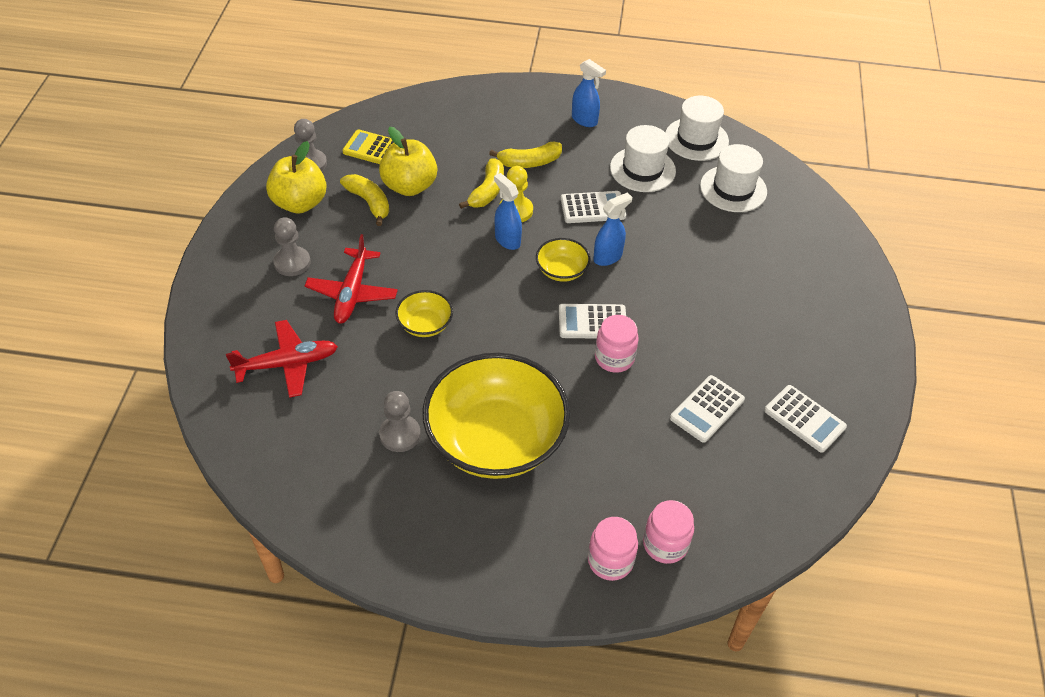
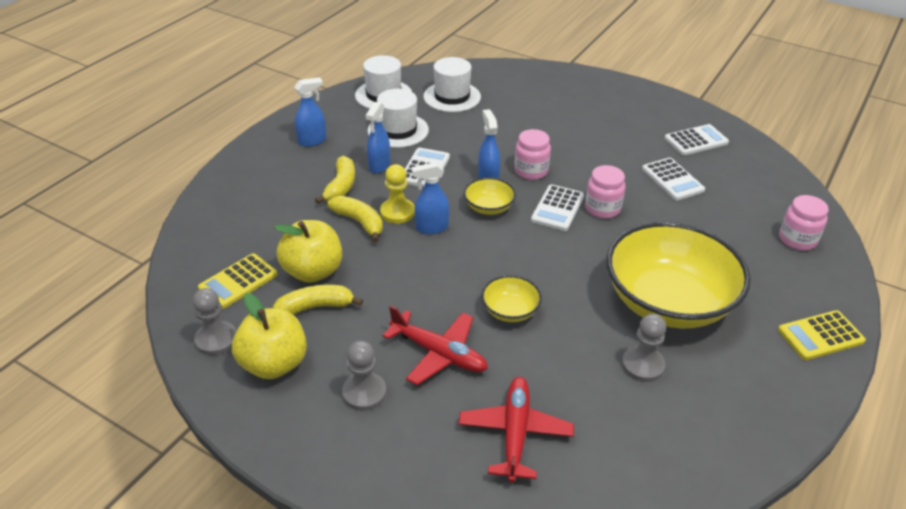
camera: 65 degrees left, 10 degrees down
(509, 579) = (820, 336): none -> yellow calculator
(576, 176) = (379, 166): none -> blue spray bottle
(610, 561) = (809, 272): pink jar -> pink jar (531, 171)

